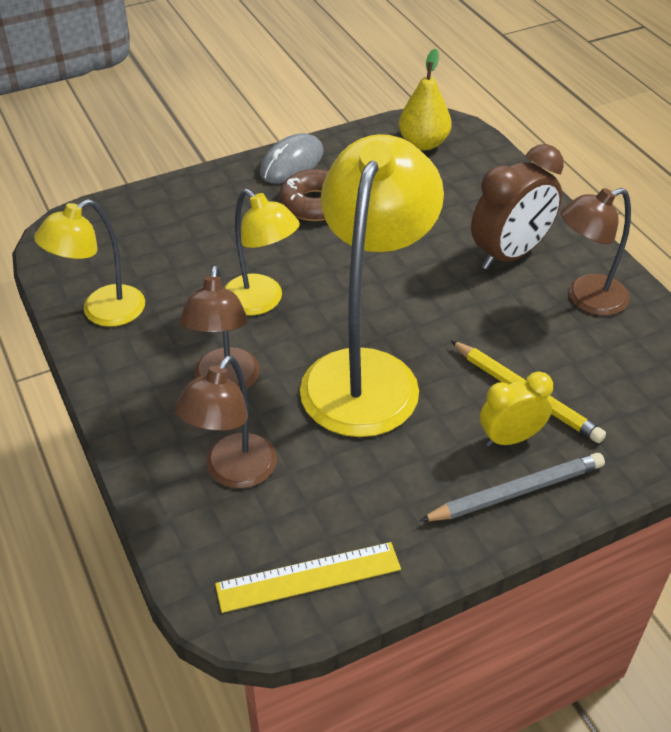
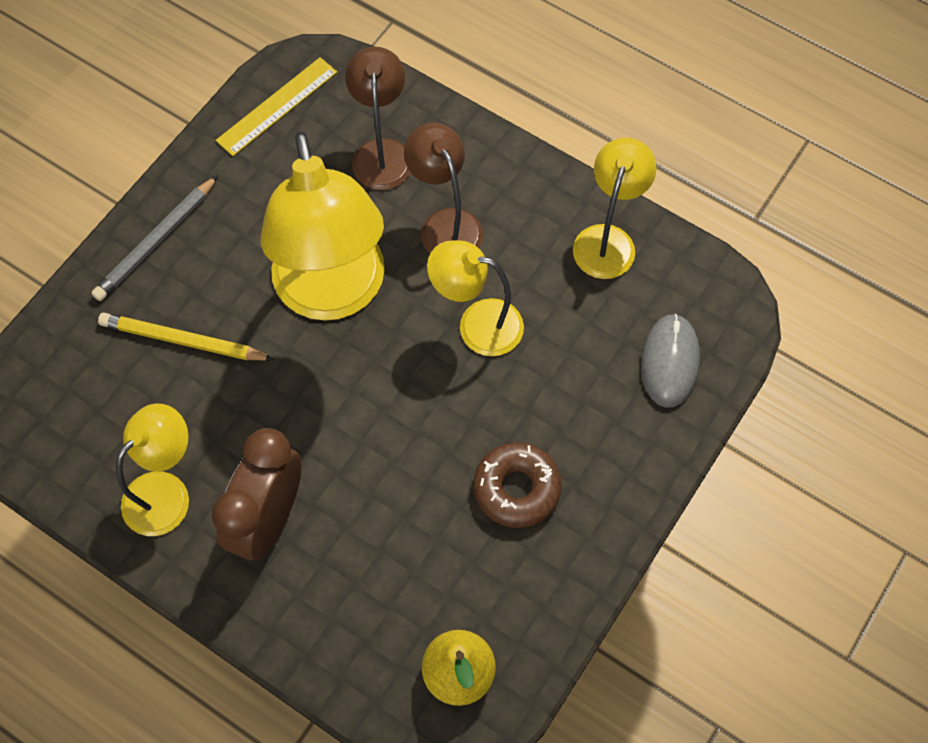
camera: 150 degrees right, 20 degrees up
(292, 163) = (588, 545): grey mouse -> grey mouse (669, 362)
(510, 438) = (179, 288): yellow clock -> none
(586, 299) = (166, 492): brown lamp -> yellow lamp

